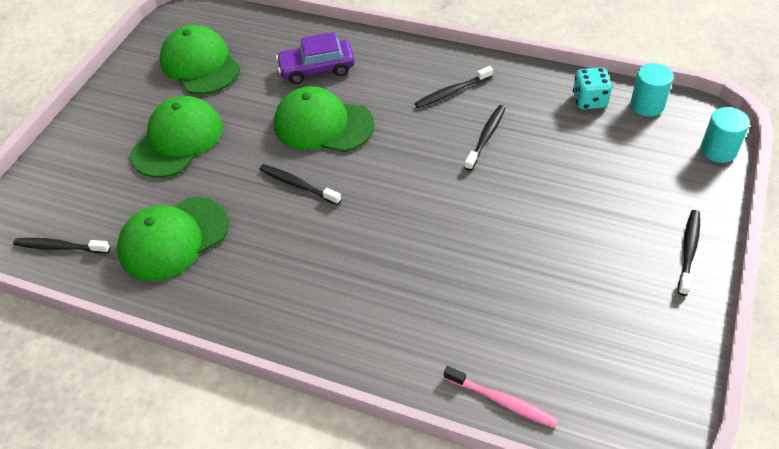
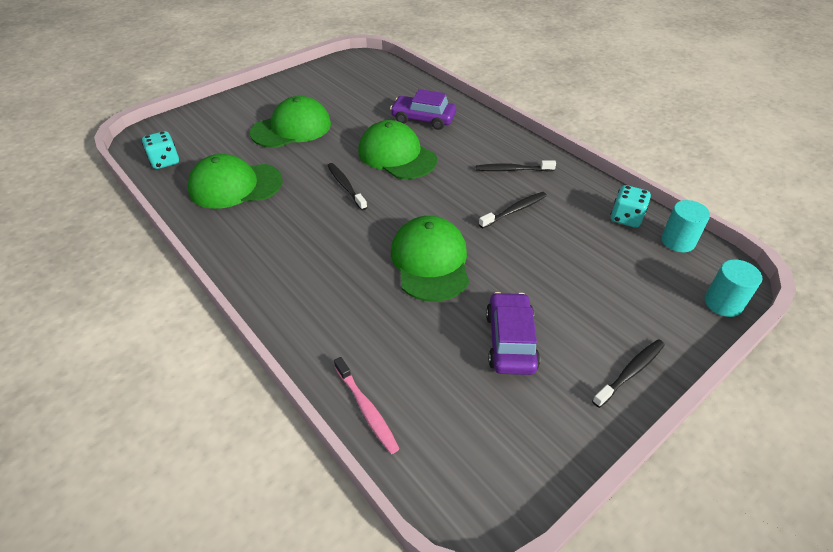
camera: 25 degrees right, 5 degrees down
(60, 247) = (165, 161): black toothbrush -> turquoise dice
(200, 64) = (346, 89): green cap -> green cap (430, 261)
(576, 272) = (510, 341): none -> purple car

